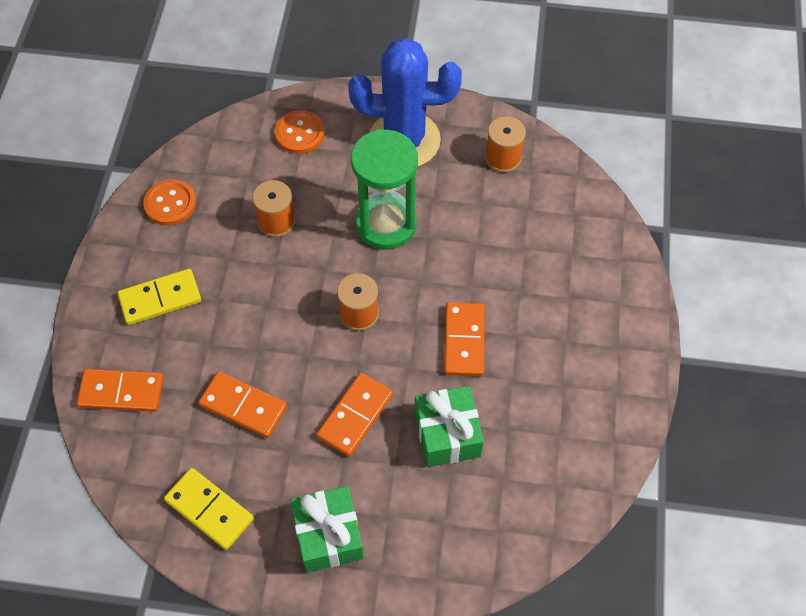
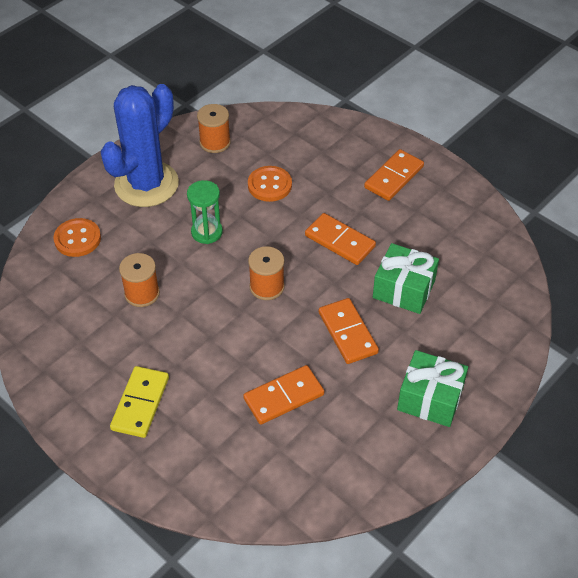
camera: 55 degrees left, 10 degrees down
(121, 392) = (203, 473): orange domino -> orange domino (394, 177)
(170, 204) = (57, 352): orange button -> orange button (269, 185)
(209, 509) = (354, 463): yellow domino -> none
(386, 224) = (207, 232): green hourglass -> green hourglass, size x0.58

